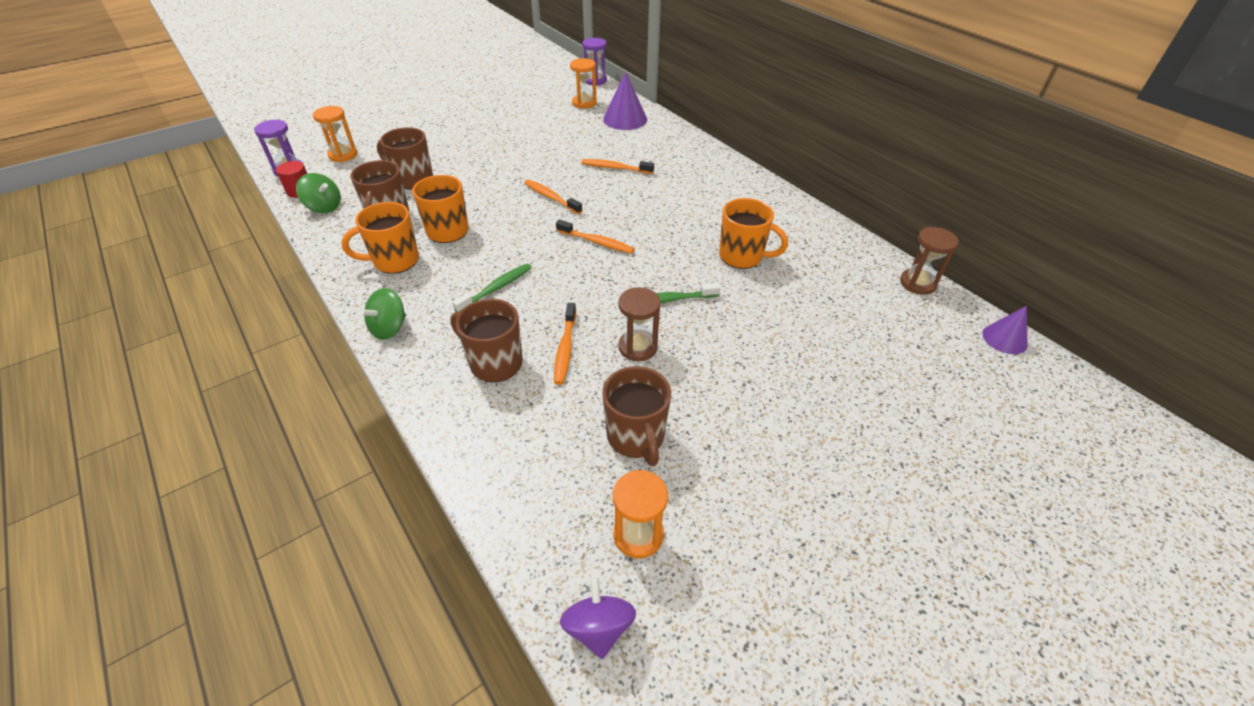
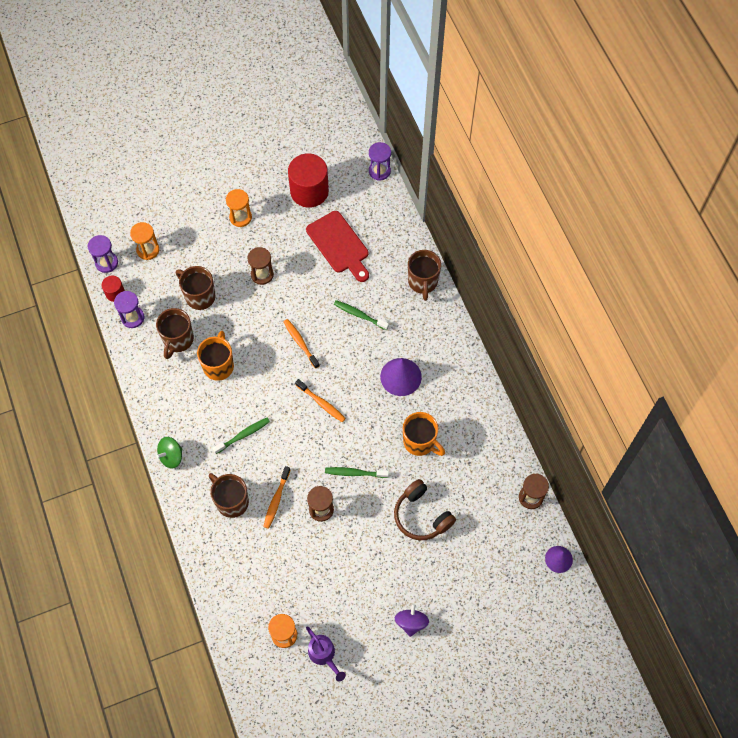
camera: 15 degrees right, 20 degrees up
(324, 207) = (132, 318): green spinning top -> purple hourglass
(394, 261) = (179, 391): orange mug -> none
(488, 155) = (262, 274): none -> brown hourglass
(526, 99) = (309, 191): none -> red cylinder
(571, 126) = (339, 245): none -> red cutting board
(584, 103) = (359, 209): orange hourglass -> orange hourglass (240, 217)
(598, 627) = (252, 676): purple spinning top -> purple spinning top (411, 622)
(615, 168) = (359, 315): orange toothbrush -> green toothbrush
(625, 119) = (388, 244): purple cone -> purple cone (400, 376)
(636, 437) = (300, 576): brown mug -> brown mug (423, 282)
(724, 553) = (324, 655): none -> purple watering can
(786, 327) = (421, 516): none -> brown headphones

